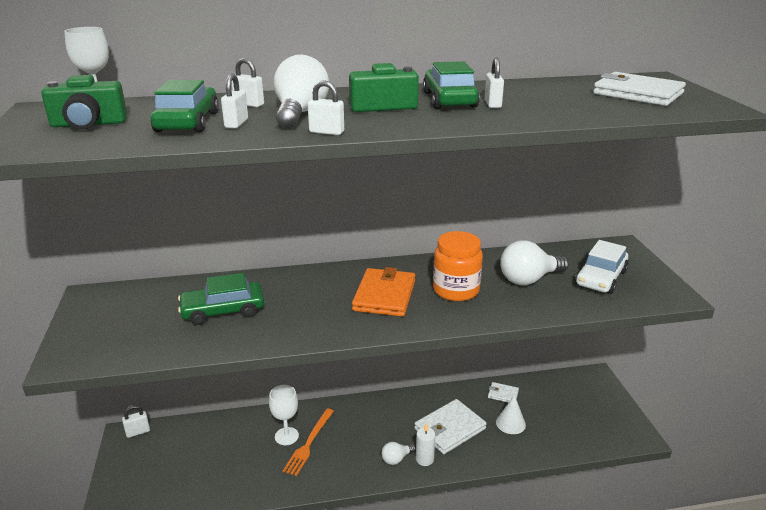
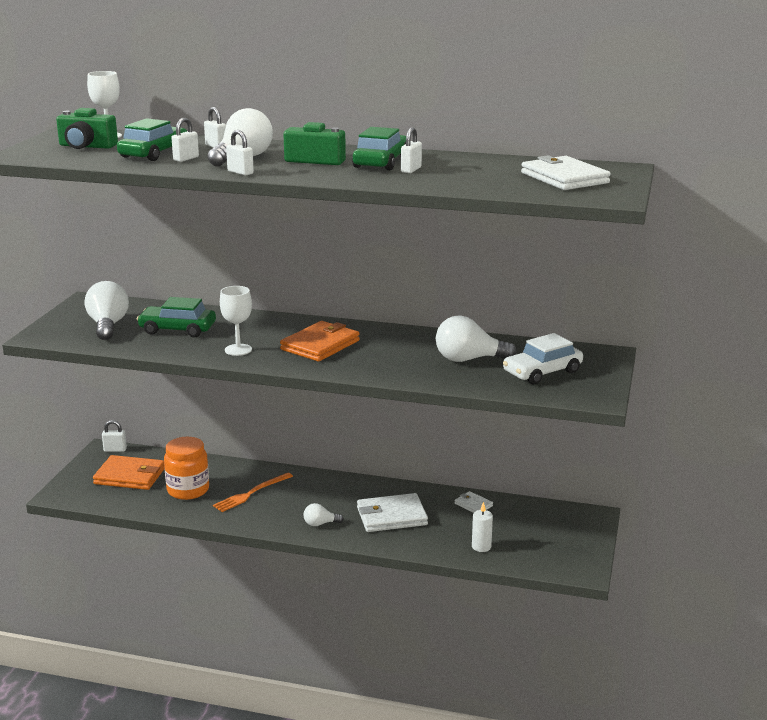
camera: 25 degrees right, 5 degrees down
(140, 324) = (108, 326): none -> white light bulb
(174, 461) = (130, 476): none -> orange wallet
(286, 436) = (236, 483): white goblet -> white goblet (238, 350)
(424, 459) = (346, 531): white candle -> white candle (481, 547)
(456, 290) = (388, 354): orange jar -> orange jar (188, 490)
(510, 423) = (457, 527): white cone -> none

